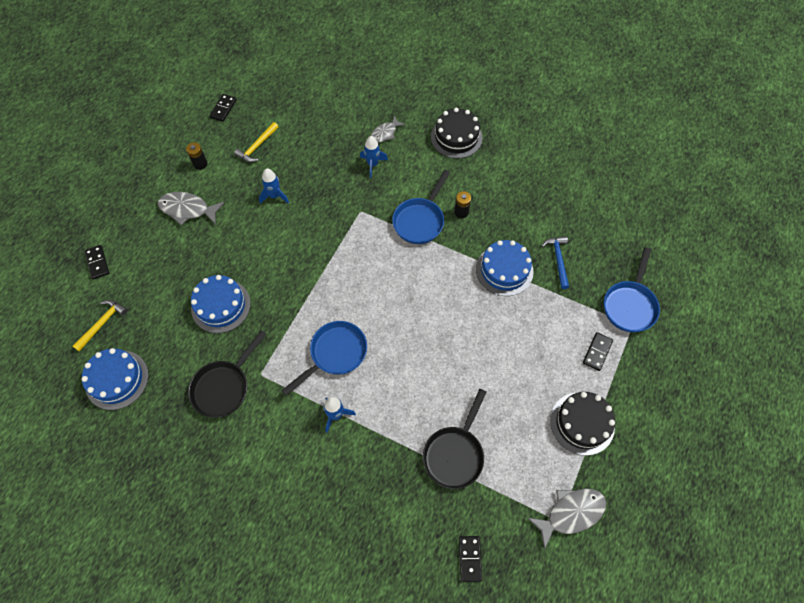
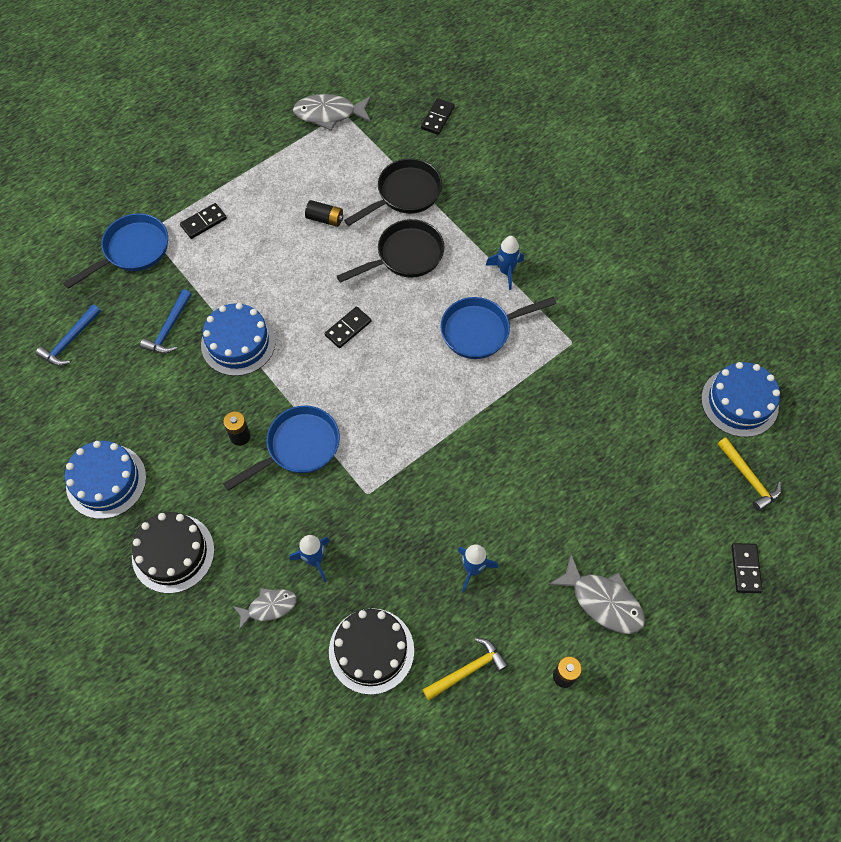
camera: 155 degrees left, 0 degrees up
(102, 323) = (748, 478): yellow hammer -> yellow hammer turned 90 degrees counterclockwise
(221, 305) = (595, 440): blue cake -> blue cake (106, 481)
(223, 109) = (496, 776): black domino -> black domino (348, 328)
(224, 387) = (617, 345): black pan -> black pan (405, 256)
(506, 398) = (325, 219): none -> black battery
(582, 423) = (267, 171): black cake -> black cake (371, 650)
(615, 224) = (70, 341): none -> blue hammer

